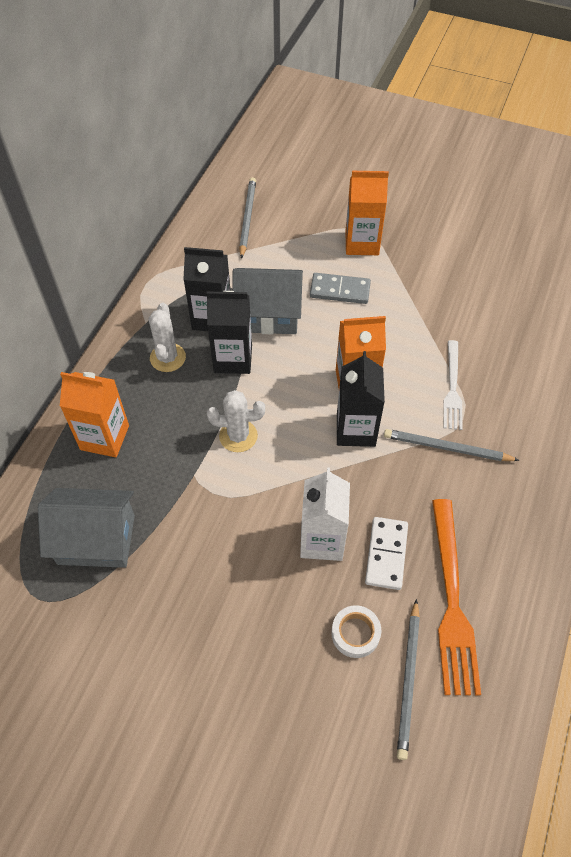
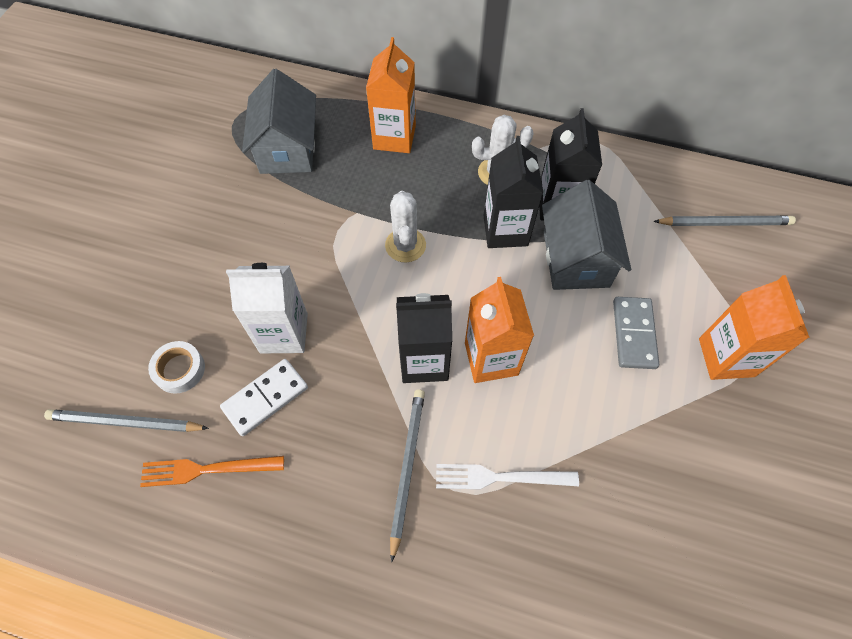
camera: 85 degrees right, 5 degrees up
(386, 554) = (265, 398): white domino -> white domino turned 45 degrees counterclockwise
(451, 600) = (207, 469): orange fork -> orange fork, size x0.62

